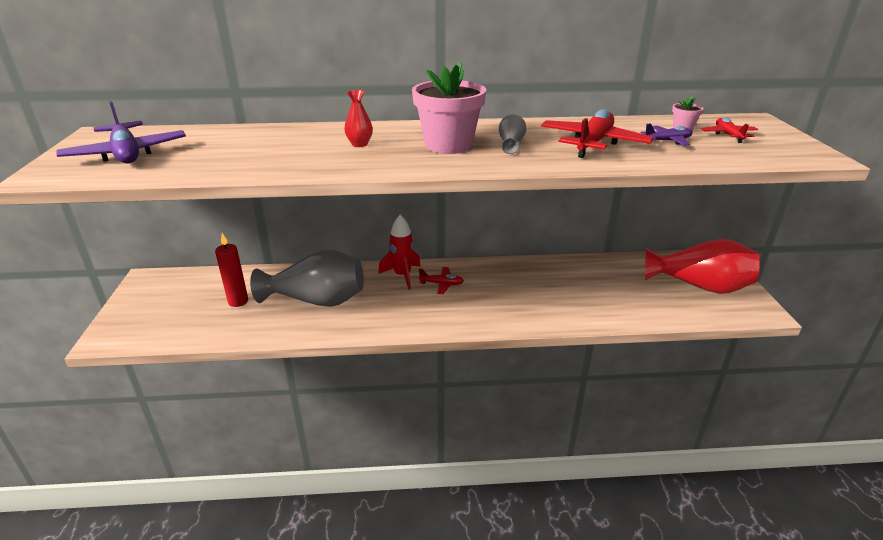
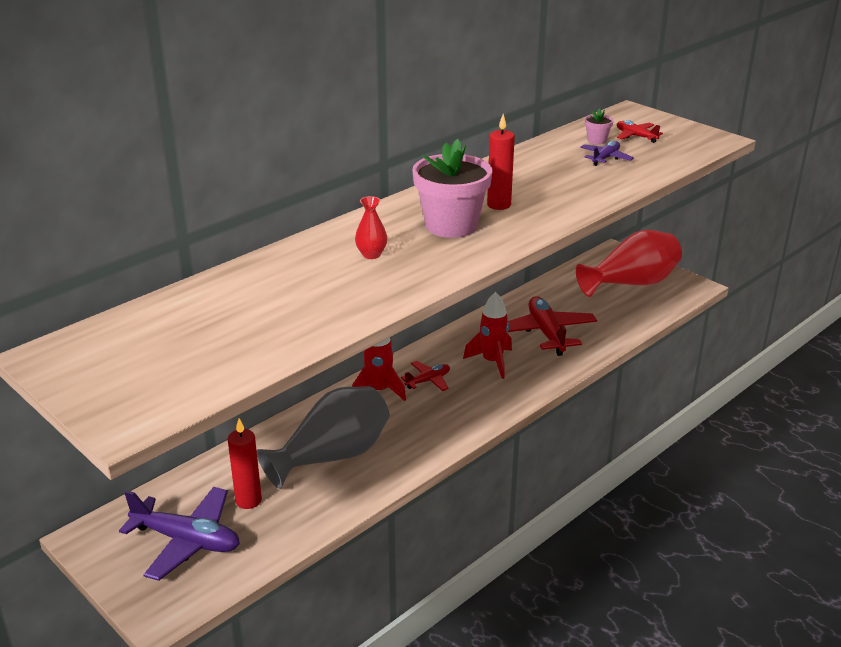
camera: 40 degrees left, 0 degrees up
(126, 154) = (155, 362): purple plane -> purple plane (187, 541)
(503, 292) = (492, 362): none -> red rocket
(511, 144) = (499, 205): grey vase -> red candle
(593, 143) = (558, 180): red plane -> red plane (546, 333)

